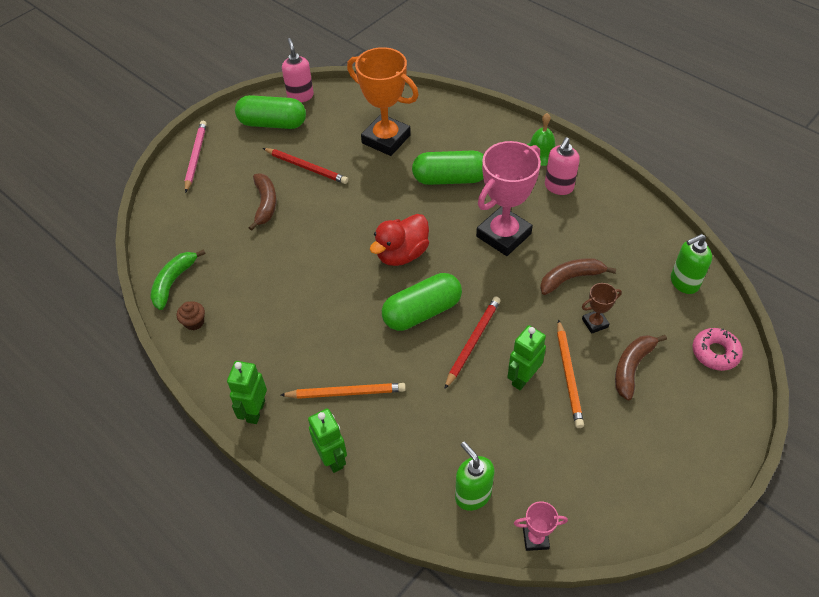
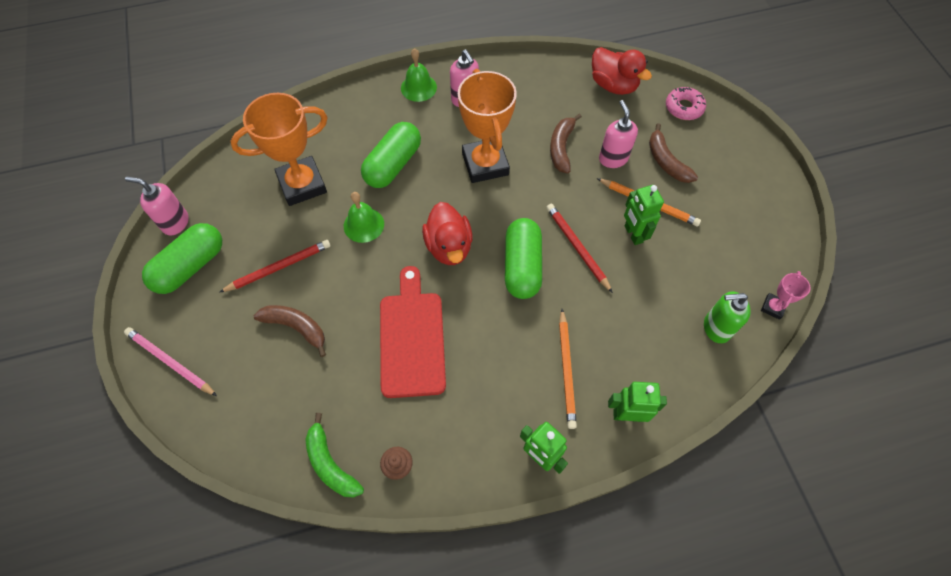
camera: 60 degrees left, 10 degrees up
(303, 275) = (412, 338): none -> red cutting board
(346, 392) = (567, 370): orange pencil -> orange pencil turned 150 degrees clockwise
(380, 192) = (363, 225): none -> green bell
(503, 235) = (485, 164): pink trophy -> orange trophy
(595, 323) = (613, 158): brown trophy -> pink soap dispenser
(684, 282) = (613, 85): green soap dispenser -> red duck

